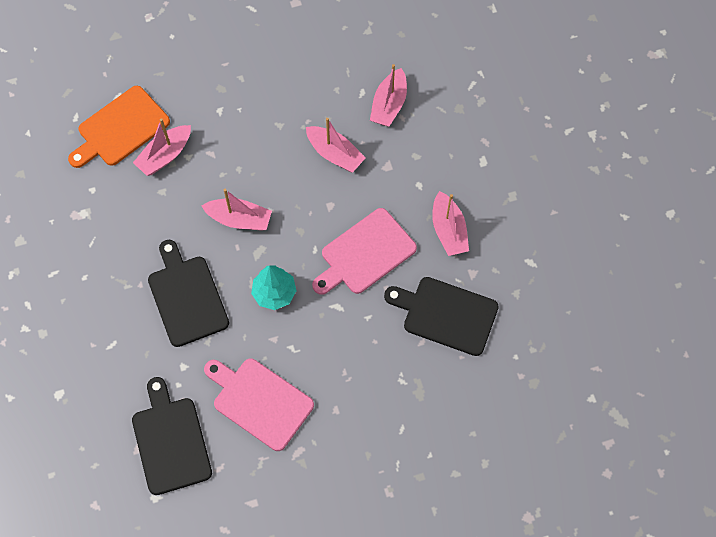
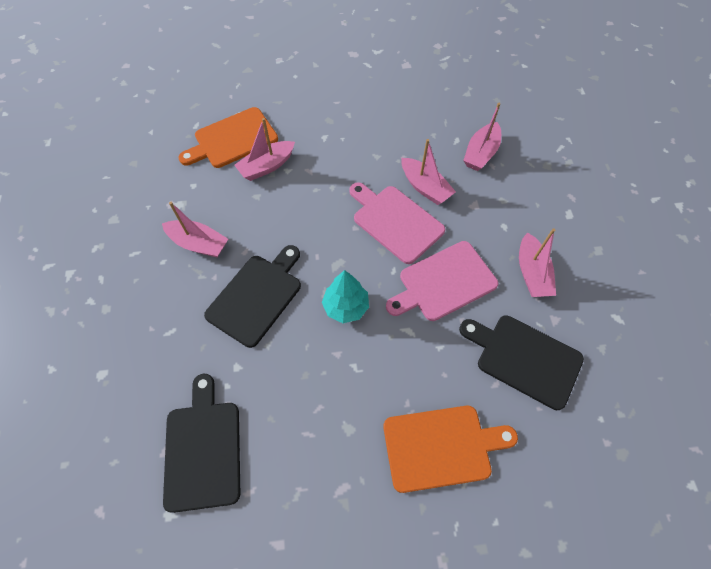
camera: 10 degrees right, 5 degrees down
(186, 297) = (257, 296): black cutting board -> black cutting board turned 45 degrees clockwise
(239, 219) = (324, 231): pink boat -> pink boat (199, 244)
(260, 401) = (309, 420): pink cutting board -> pink cutting board (395, 221)
(378, 403) = (441, 447): none -> orange cutting board

